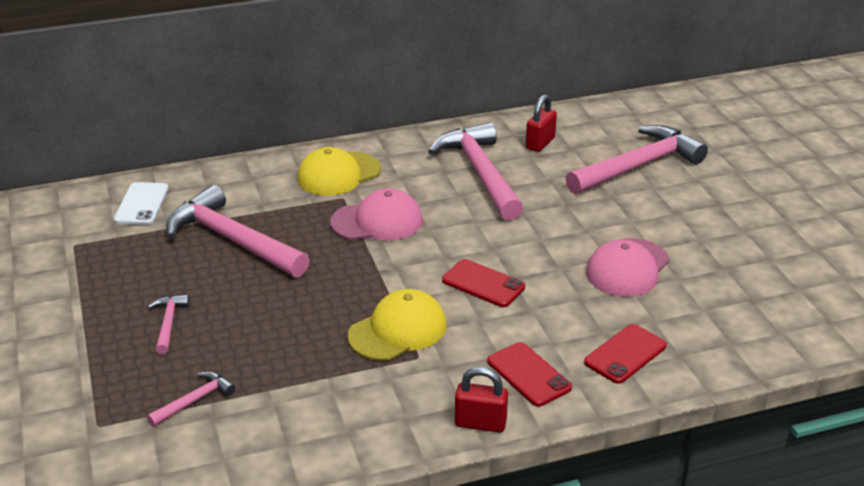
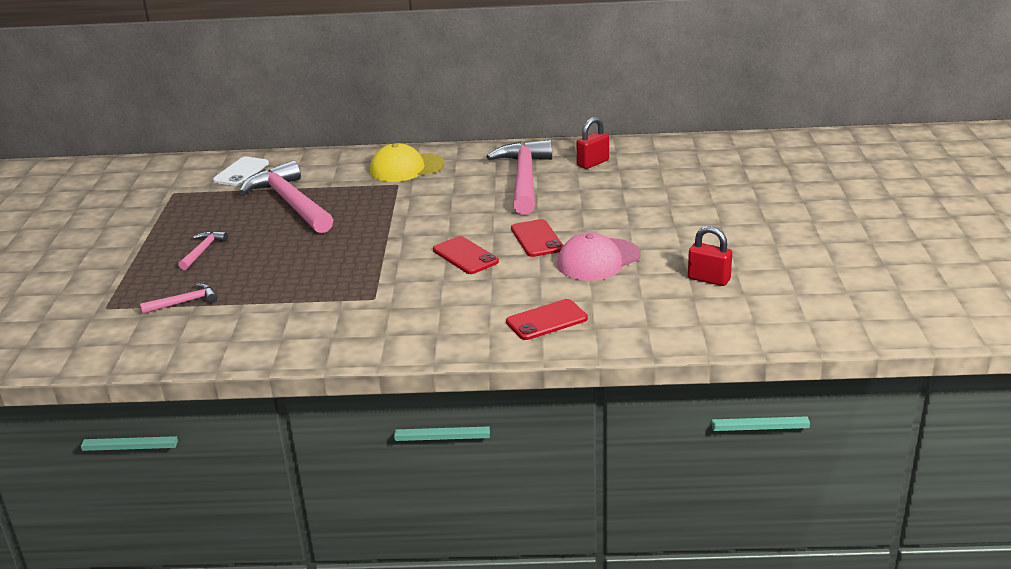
camera: 20 degrees right, 5 degrees down
(377, 221) = (412, 203): pink cap -> none
(398, 330) = (371, 278): yellow cap -> none
(480, 423) = (388, 349): red padlock -> red padlock (709, 279)
(529, 374) = (453, 323): red phone -> red phone (537, 239)
(638, 166) = (668, 188): pink hammer -> none

